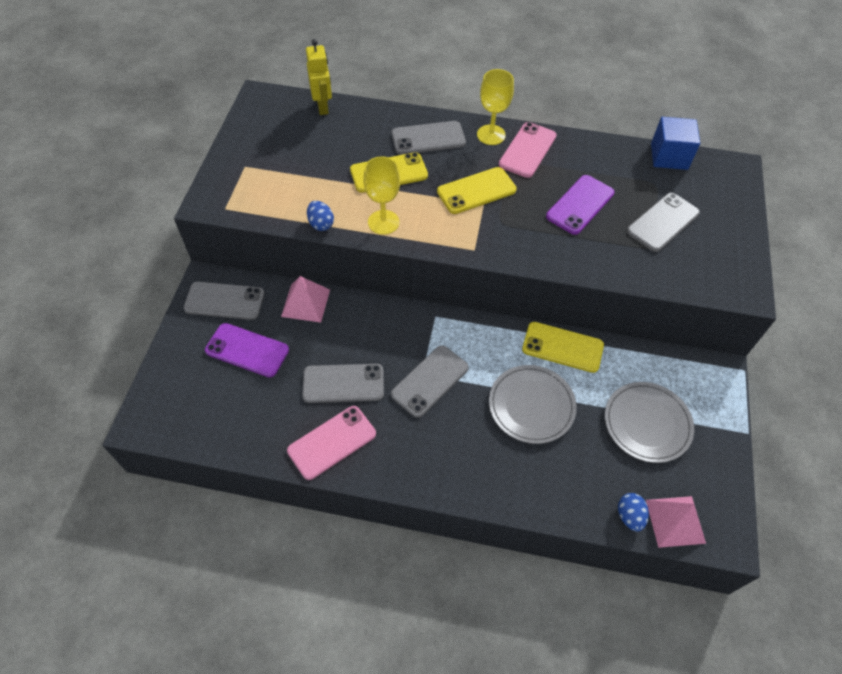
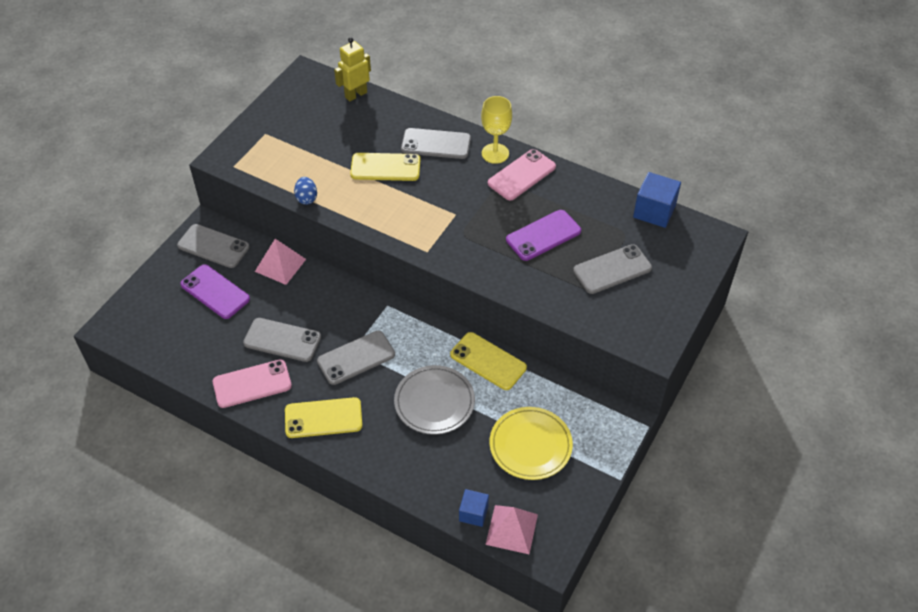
camera: 20 degrees right, 5 degrees down
(323, 107) = (356, 95): yellow robot -> yellow robot turned 135 degrees counterclockwise
(383, 222) = (360, 209): yellow goblet -> none
(476, 191) = (455, 201): yellow phone -> yellow phone (323, 418)
(629, 516) = (473, 513): blue egg -> blue cube
(647, 423) = (530, 445): grey plate -> yellow plate

